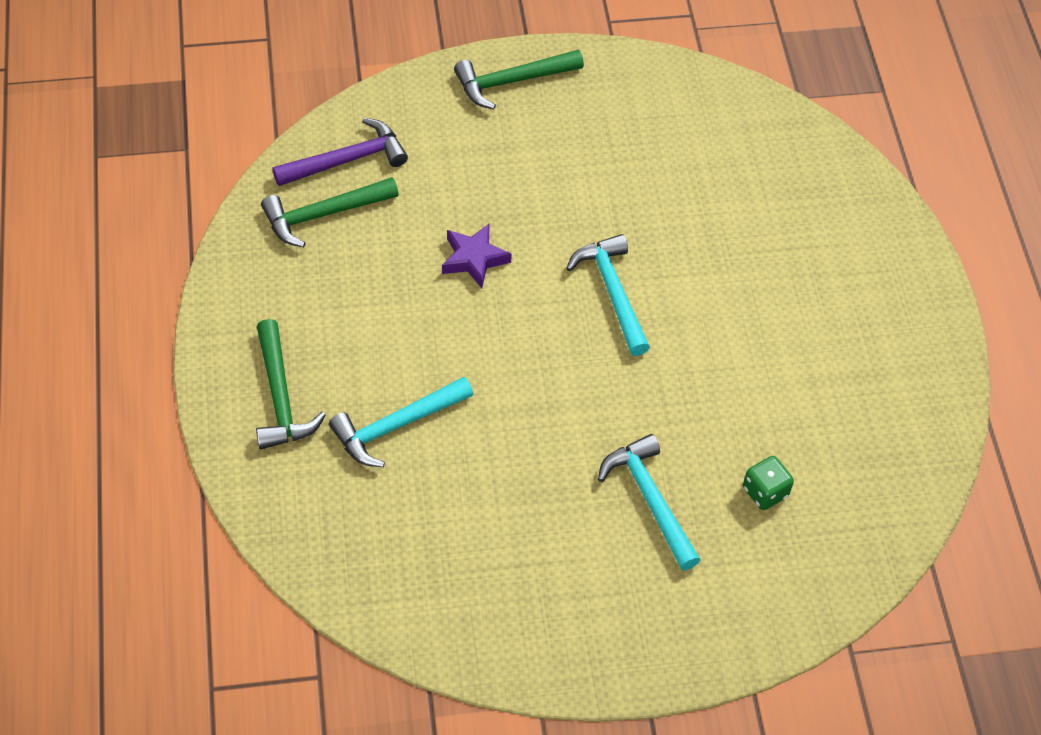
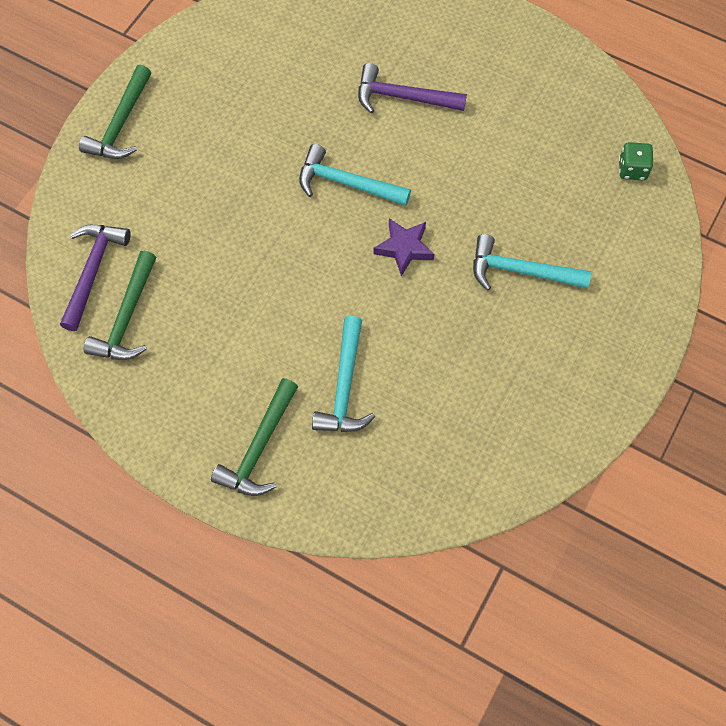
camera: 50 degrees left, 10 degrees up
(280, 397) = (259, 447): green hammer -> green hammer turned 90 degrees clockwise
(474, 259) = (249, 247): purple star -> purple star (404, 248)
(754, 278) = (403, 97): none -> purple hammer
(765, 492) = (564, 202): green dice -> green dice (632, 169)

